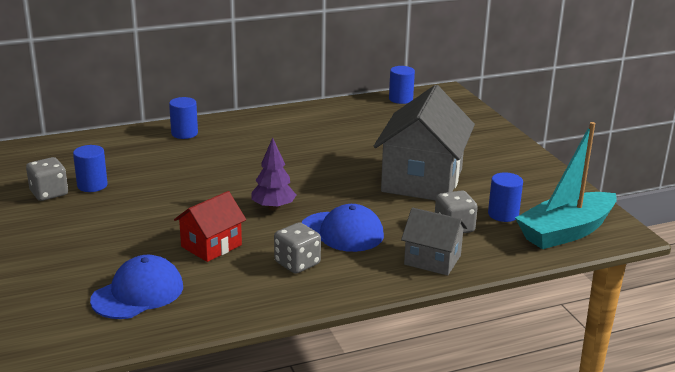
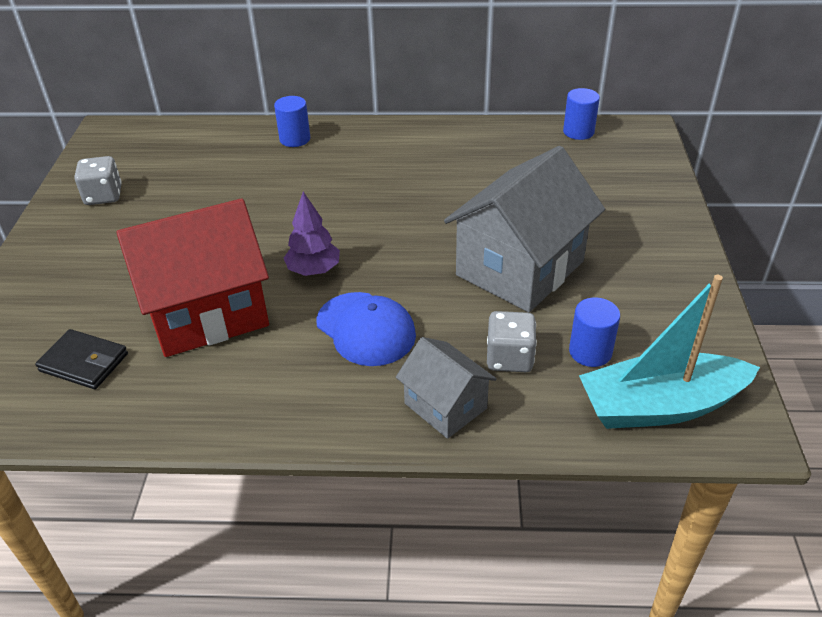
camera: 25 degrees right, 15 degrees up
(92, 185) = (151, 194): blue cylinder -> none
(138, 293) = (84, 362): blue cap -> black wallet
(211, 246) = (207, 312): red house -> red house, size x1.88
(297, 263) = (280, 365): grey dice -> none

